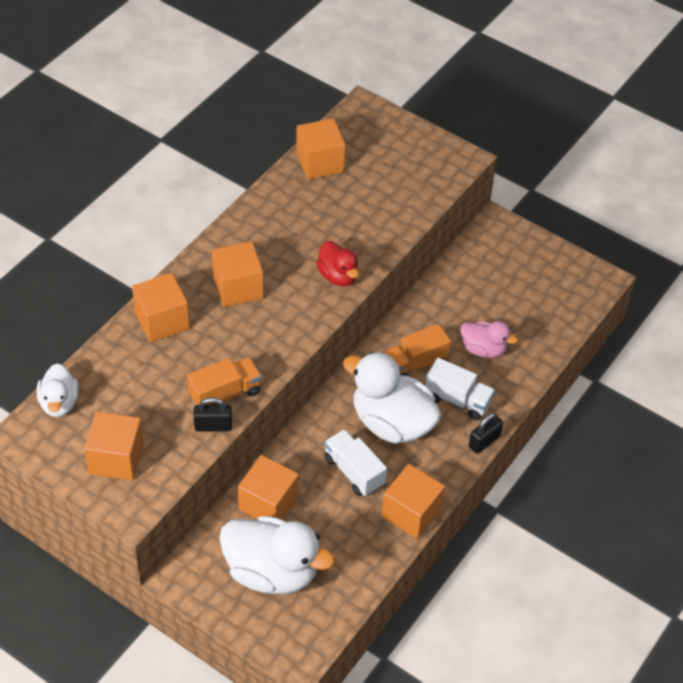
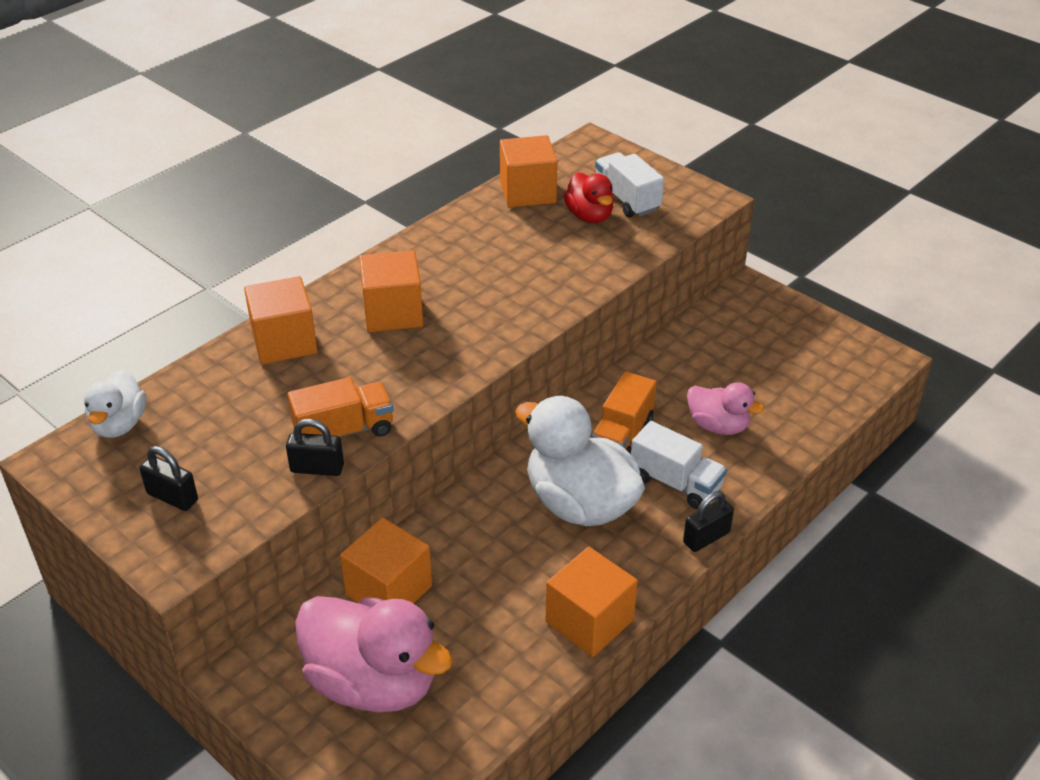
camera: 10 degrees right, 10 degrees down
(116, 458) = (172, 497): orange cube -> black padlock
(272, 572) = (373, 682): white duck -> pink duck
(338, 276) = (527, 309): red duck -> red duck (589, 216)
(354, 472) = (516, 560): white truck -> white truck (627, 199)
(414, 364) = (621, 436): orange truck -> orange truck turned 45 degrees counterclockwise

